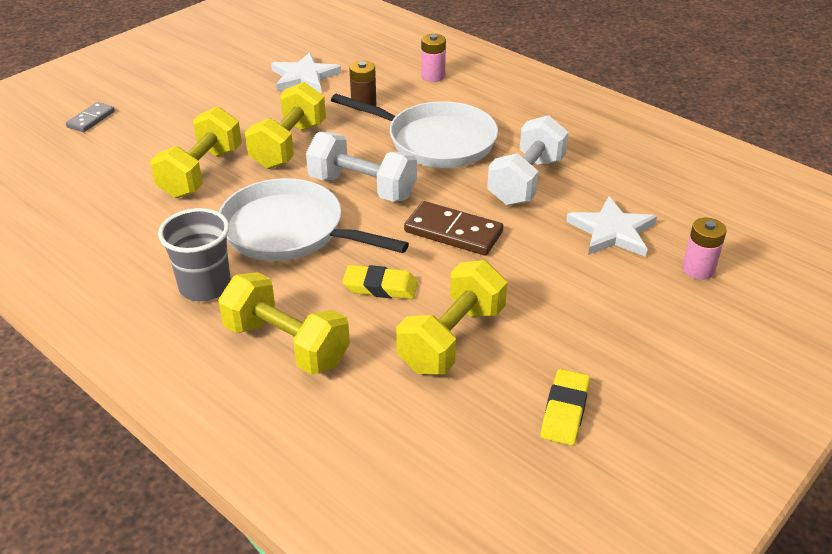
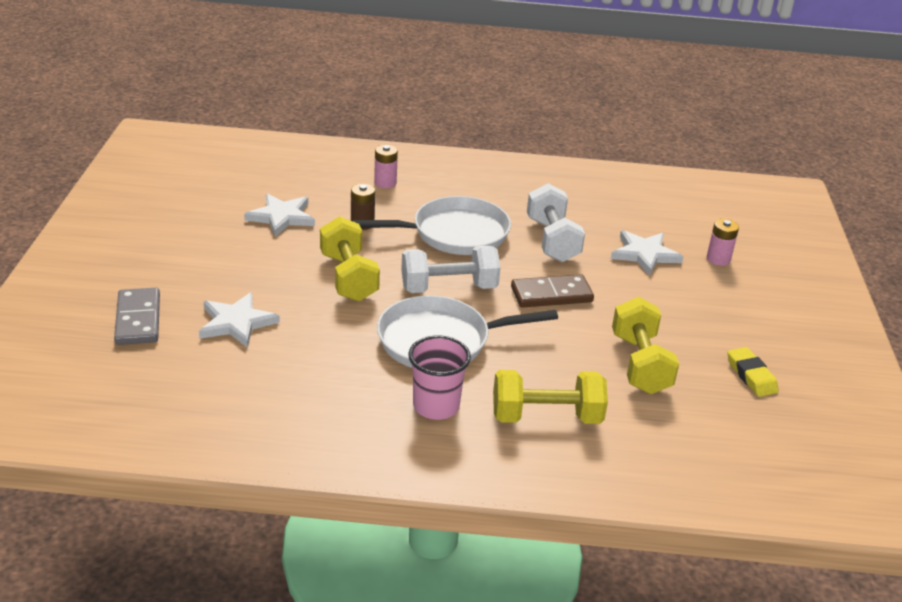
camera: 40 degrees left, 5 degrees down
(91, 119) = (138, 319): grey domino -> grey domino, size x1.65
(152, 149) = (236, 323): none -> white star
(201, 173) = (308, 325): yellow dumbbell -> none
(205, 287) = (436, 406): grey cup -> pink cup
(380, 287) = (554, 352): yellow eraser -> none

